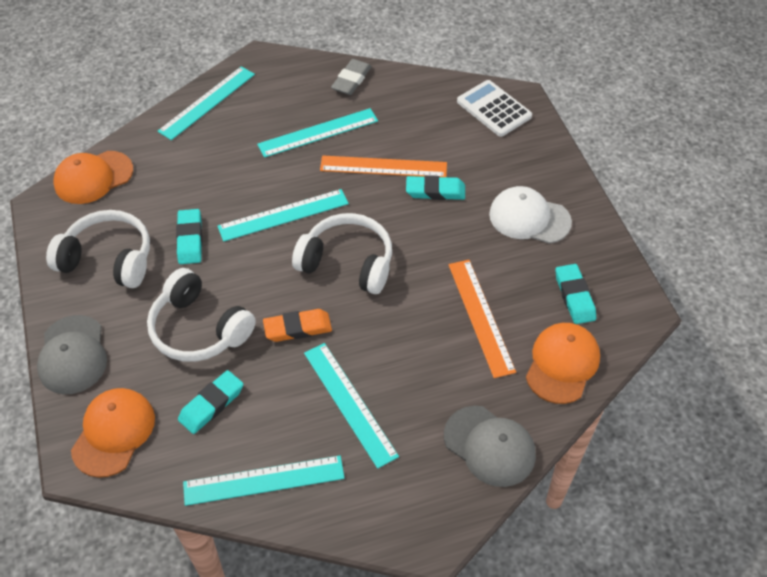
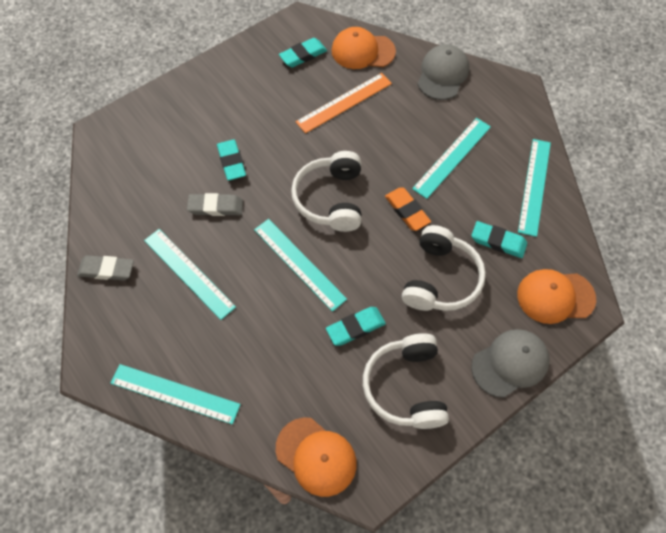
camera: 110 degrees left, 10 degrees up
(264, 480) = (534, 186): turquoise ruler -> turquoise ruler turned 45 degrees clockwise
(383, 166) = (215, 207): orange ruler -> grey eraser
(494, 109) = (118, 146): white calculator -> none
(529, 218) = (238, 95): white cap -> none

